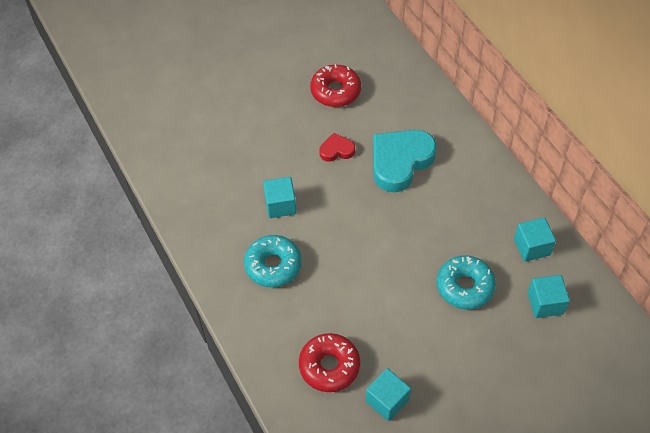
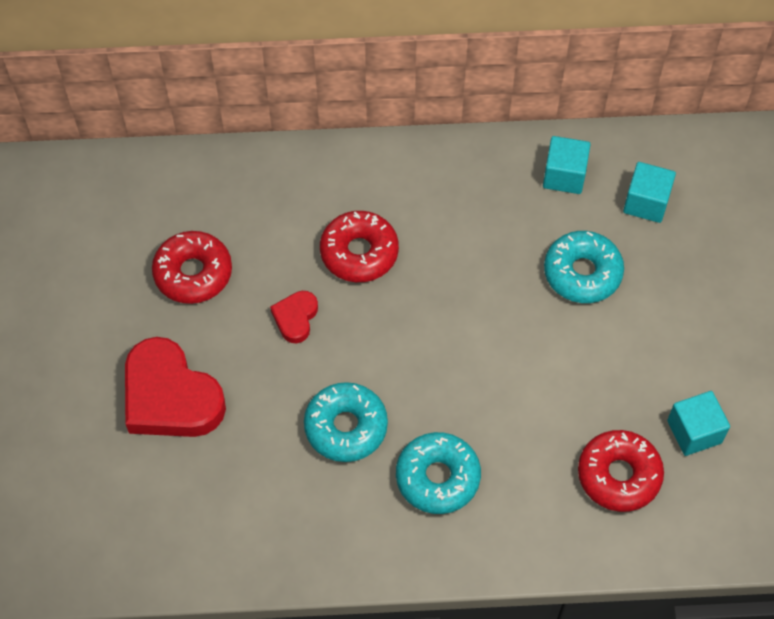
camera: 65 degrees left, 5 degrees up
(253, 116) = (170, 396): none -> red heart
(280, 205) = (346, 427): turquoise cube -> turquoise donut
(400, 162) = (359, 253): turquoise heart -> red donut

